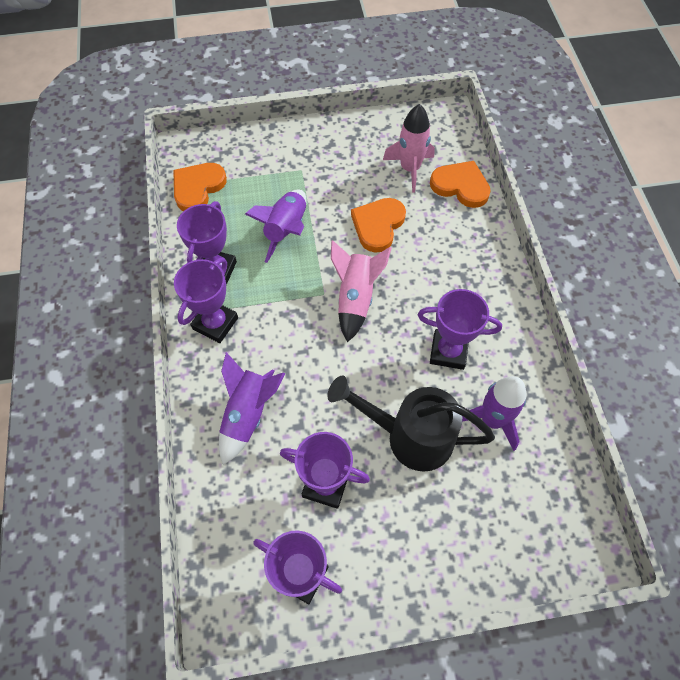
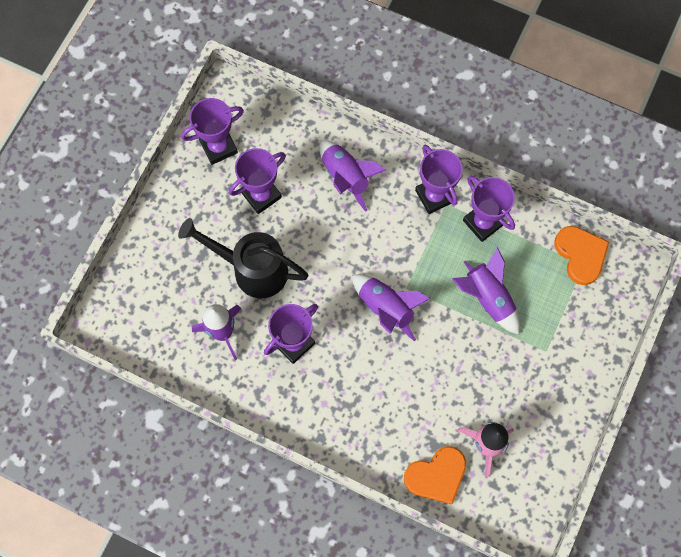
camera: 125 degrees right, 10 degrees up
(355, 298) = (386, 308): pink rocket -> purple rocket
(378, 225) = (442, 374): orange heart -> none
(410, 436) = (252, 269): black watering can -> black watering can turned 120 degrees counterclockwise

